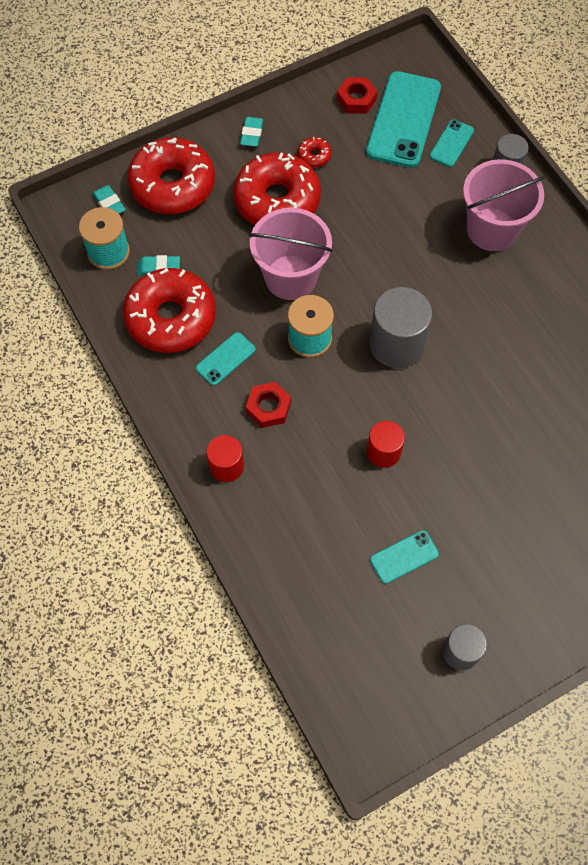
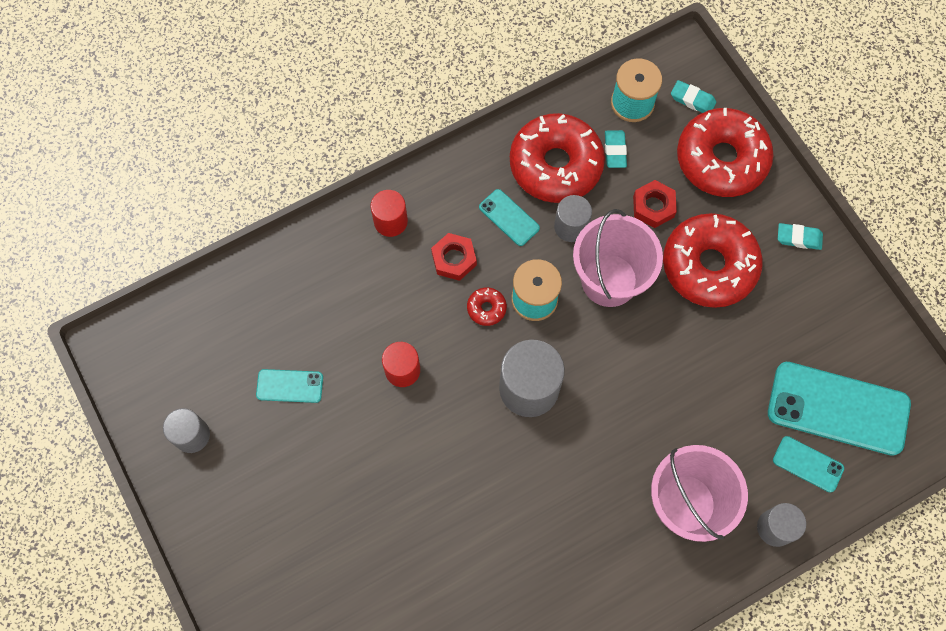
camera: 90 degrees right, 5 degrees up
(109, 204) = (692, 100): turquoise eraser -> turquoise eraser turned 60 degrees clockwise
(236, 307) = (571, 226): none -> grey cylinder
(314, 156) = (774, 305): red donut -> red donut (486, 308)
(356, 99) = (863, 354): red nut -> red nut (653, 206)
(404, 557) = (290, 386): turquoise phone -> turquoise phone turned 60 degrees counterclockwise

